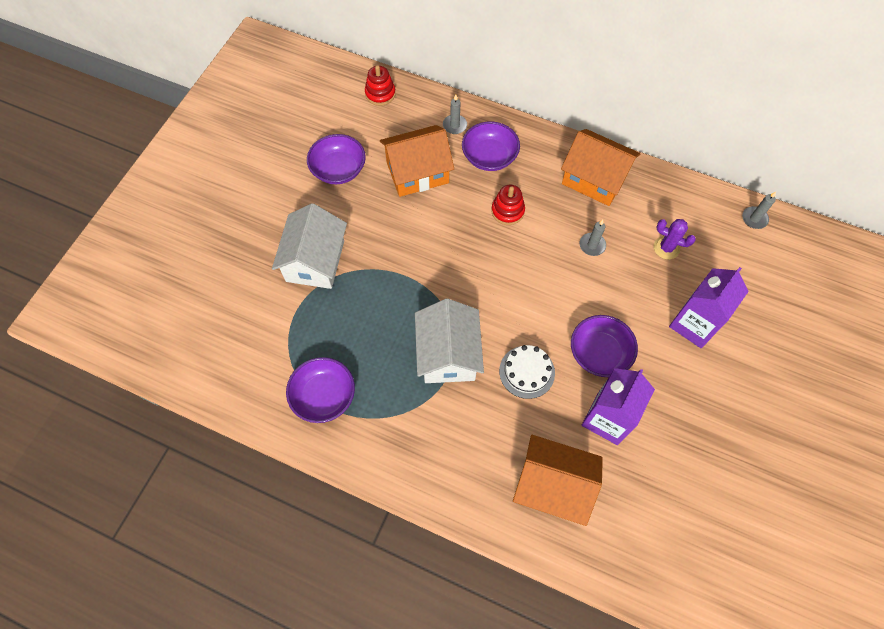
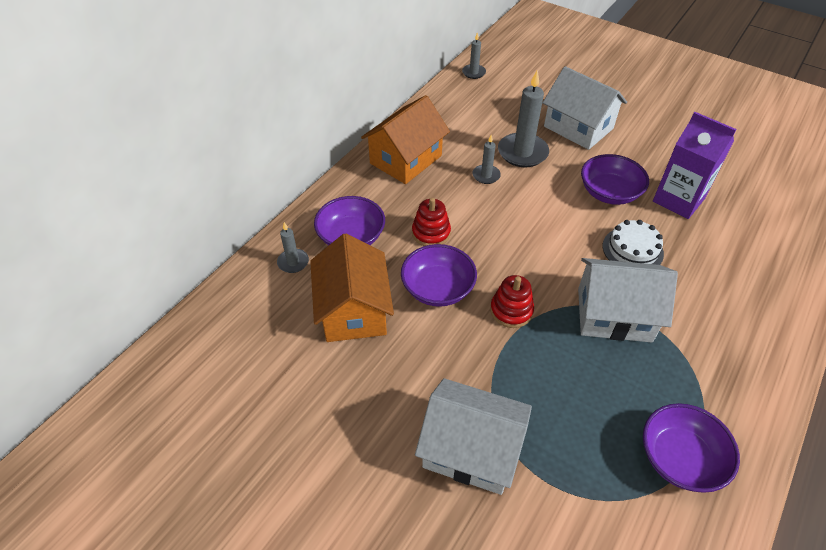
camera: 80 degrees left, 15 degrees down
(338, 169) = (321, 403): purple bowl -> purple bowl (438, 288)
(380, 94) = (207, 335): red stacking toy -> red stacking toy (511, 310)
(552, 485) = (755, 251): orange house -> none
(635, 274) = (522, 152): none -> grey candle
(666, 248) = (496, 128): purple cactus -> none
(694, 324) = (578, 127): purple carton -> white house

